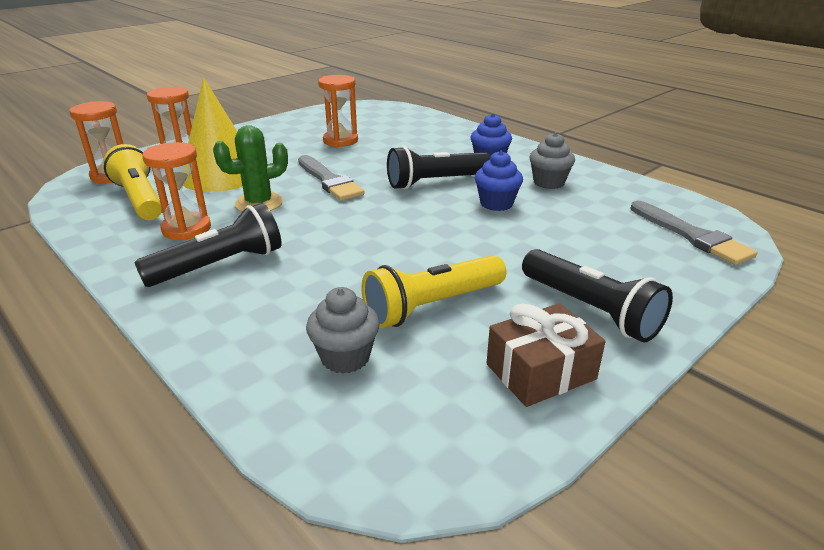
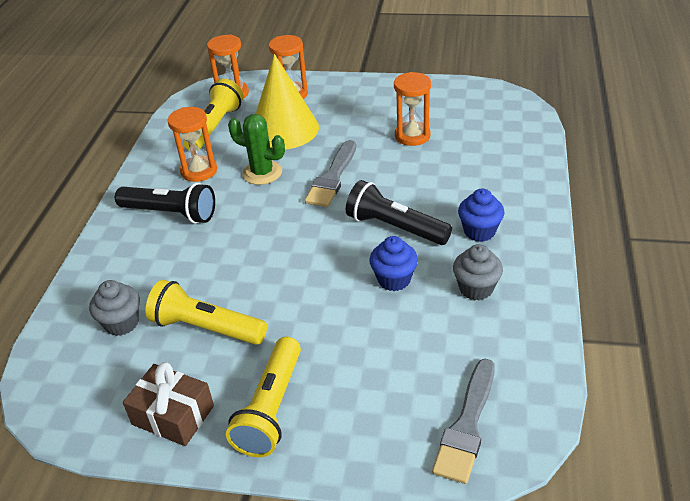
camera: 55 degrees right, 10 degrees up
(590, 309) = (271, 408): black flashlight -> yellow flashlight

